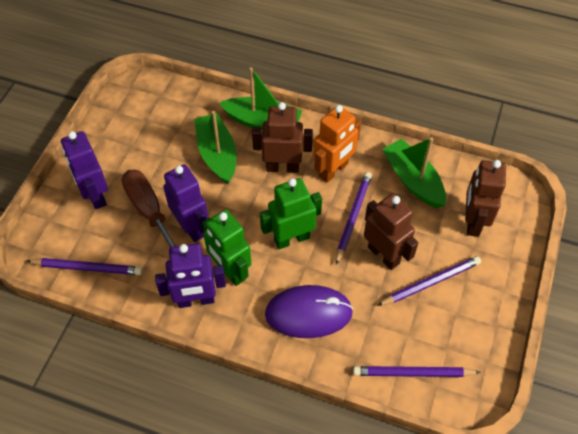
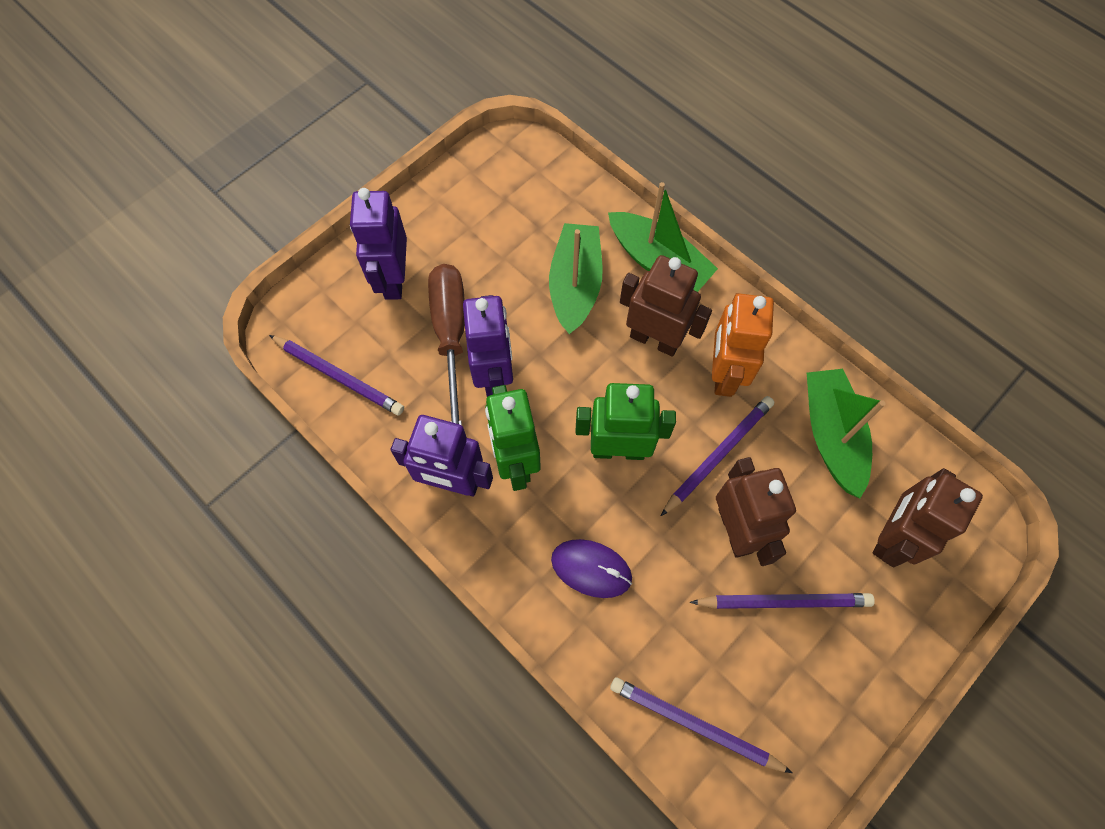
camera: 25 degrees right, 10 degrees up
(308, 313) = (591, 569): purple mouse -> purple mouse, size x0.65
(333, 170) = (723, 374): orange robot -> orange robot turned 120 degrees clockwise

